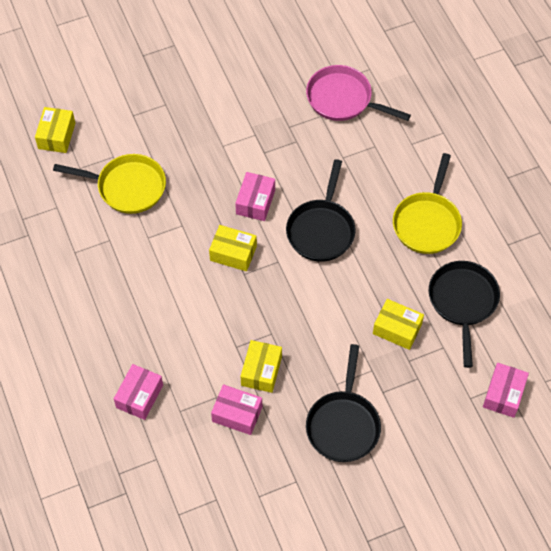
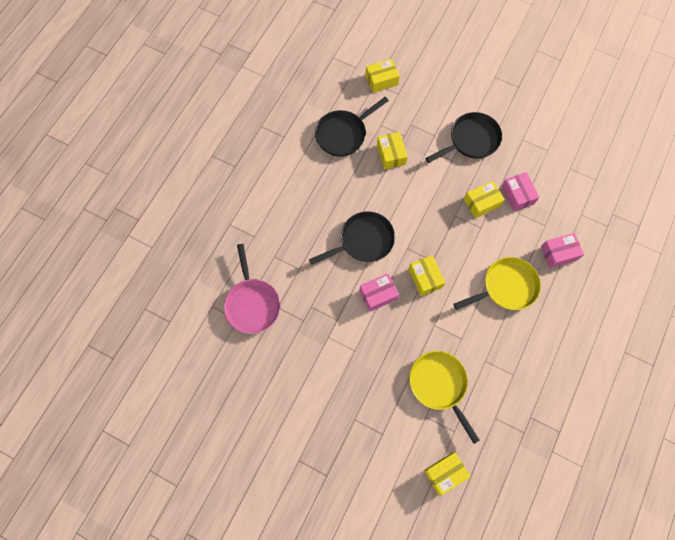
camera: 130 degrees left, 10 degrees up
(427, 222) = (306, 187): yellow pan -> yellow pan (506, 287)
(503, 394) = (381, 80): pink box -> yellow box

